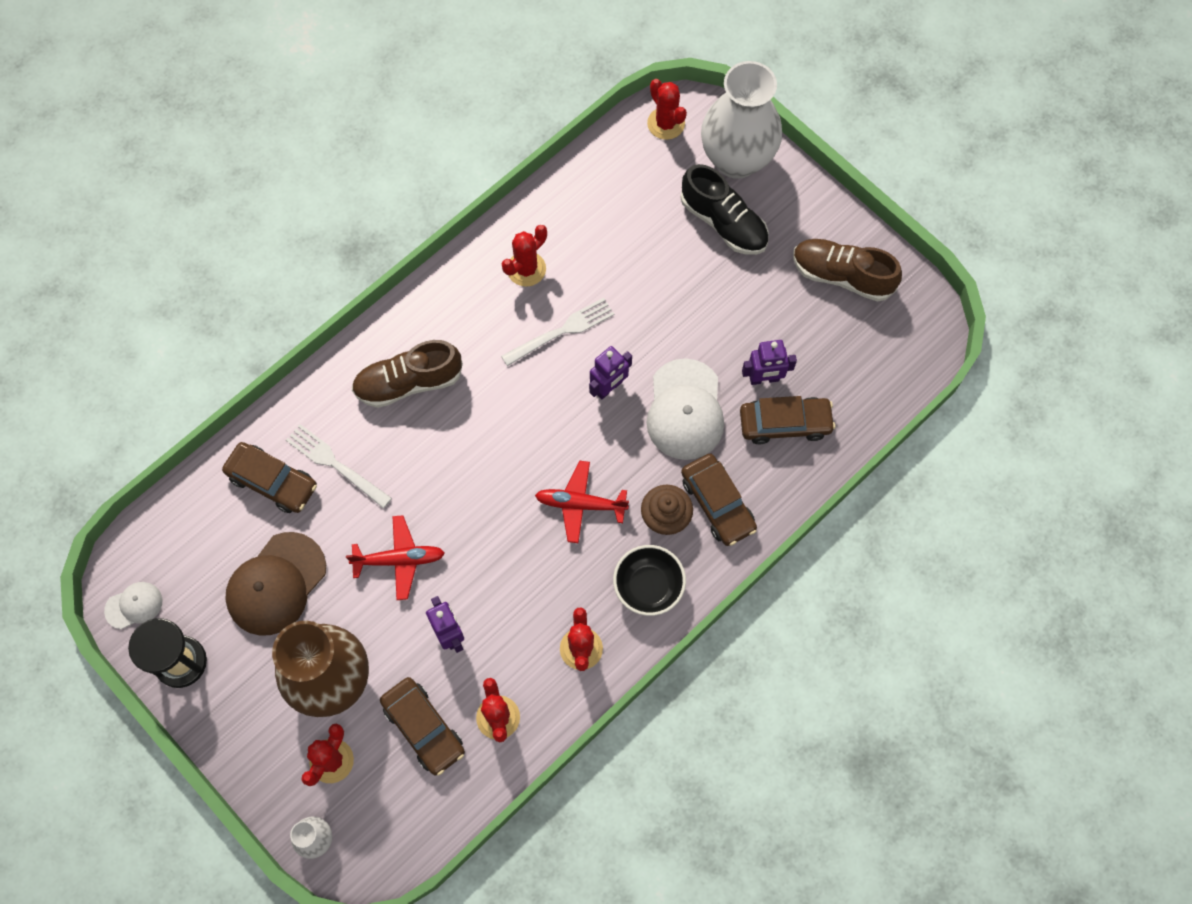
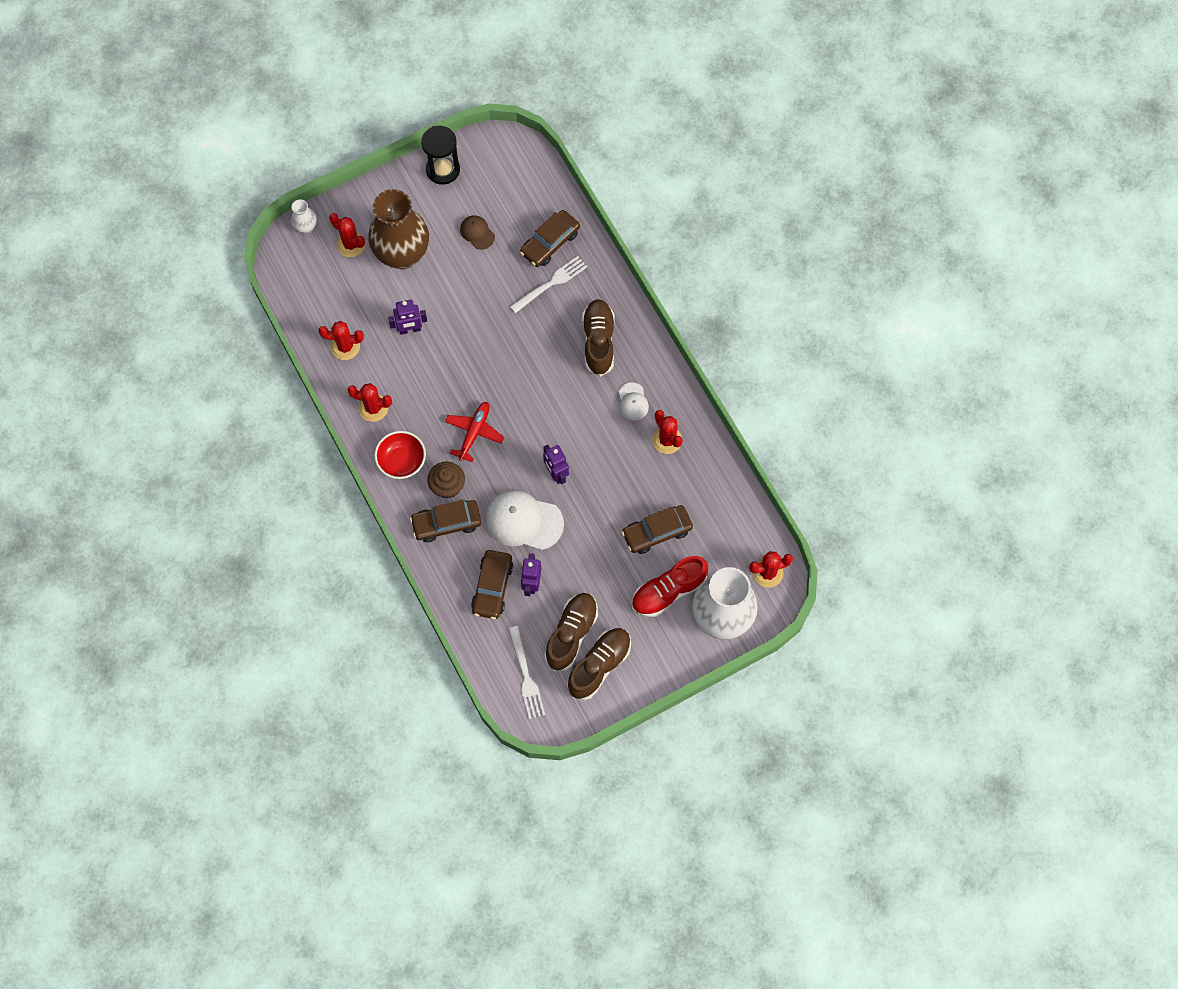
camera: 105 degrees right, 0 degrees up
(134, 605) = (489, 148): white cap -> white cap (633, 402)
(276, 584) = (477, 233): brown cap -> brown cap, size x0.52
(399, 560) = (470, 309): red plane -> none
(423, 728) = (353, 301): brown car -> brown car (657, 532)
(562, 331) = (610, 452): white fork -> white fork (526, 676)
(648, 586) = (402, 461): black bowl -> red bowl
(723, 223) = (668, 591): black shoe -> red shoe
(814, 316) = (571, 634): none -> brown shoe

